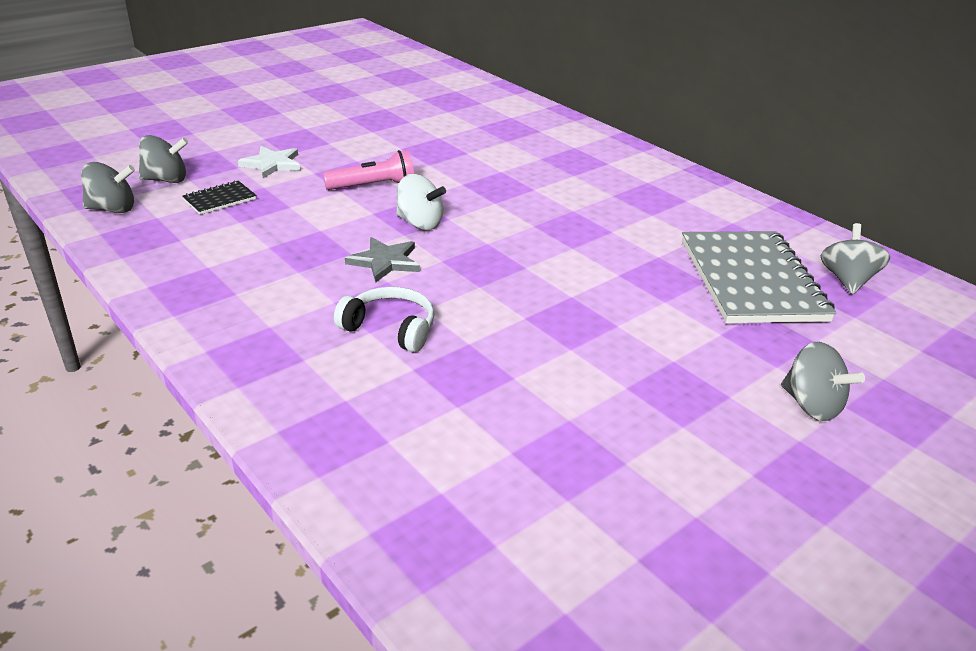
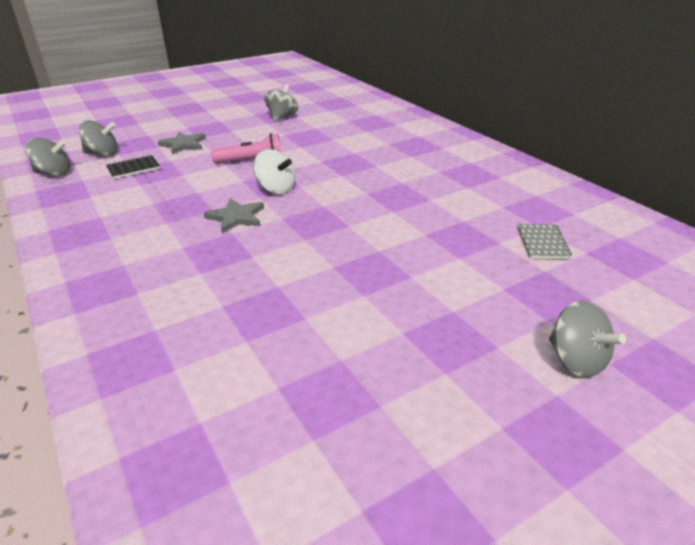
camera: 10 degrees right, 0 degrees up
(272, 164) = (183, 144): white star -> grey star
(390, 328) = (218, 270): white headphones -> none
(751, 280) = (542, 243): grey notebook -> grey notebook, size x0.44
(847, 280) = (631, 246): grey spinning top -> grey spinning top (282, 117)

